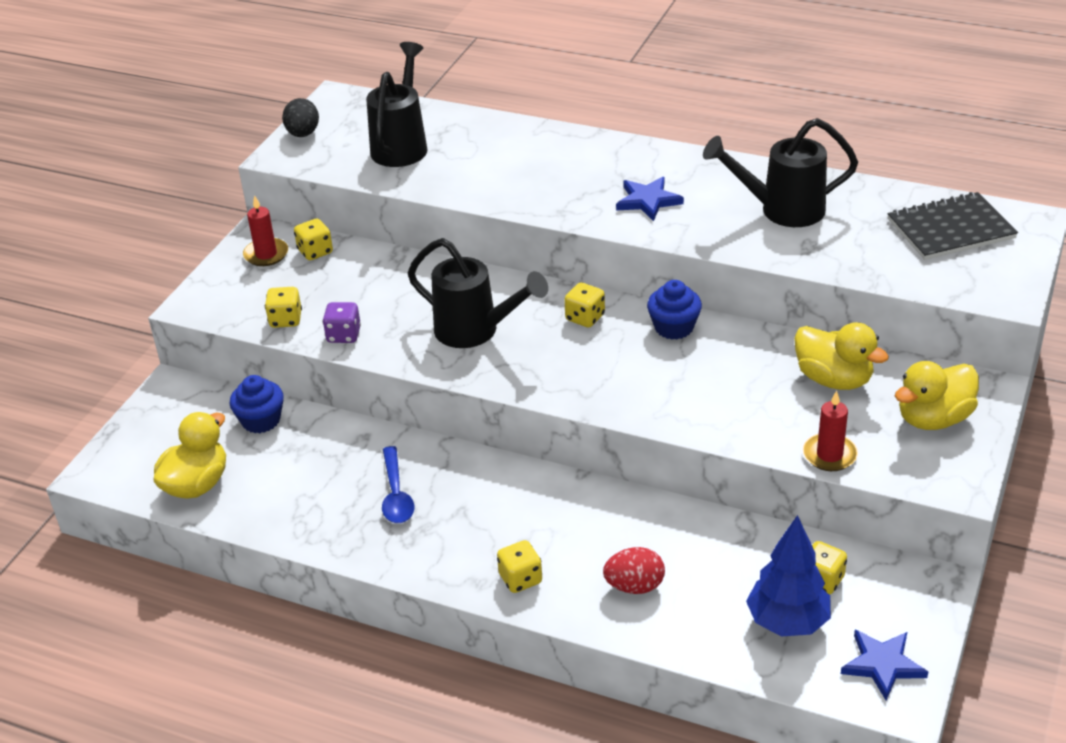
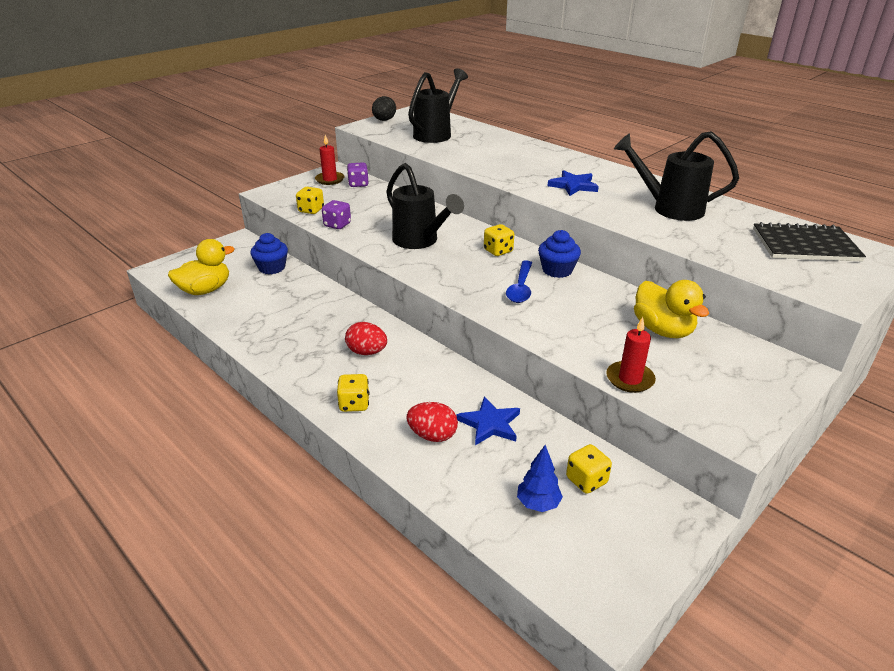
camera: 20 degrees right, 5 degrees down
(315, 252) = (358, 184): yellow dice -> purple dice
(396, 494) = (315, 328): blue spoon -> blue spoon (520, 288)
(486, 507) = (367, 352): none -> red egg
(787, 622) = (538, 504): blue tree -> blue tree, size x0.59
(882, 665) = (604, 570): blue star -> blue star (490, 424)
(933, 419) = (736, 378): yellow duck -> none

